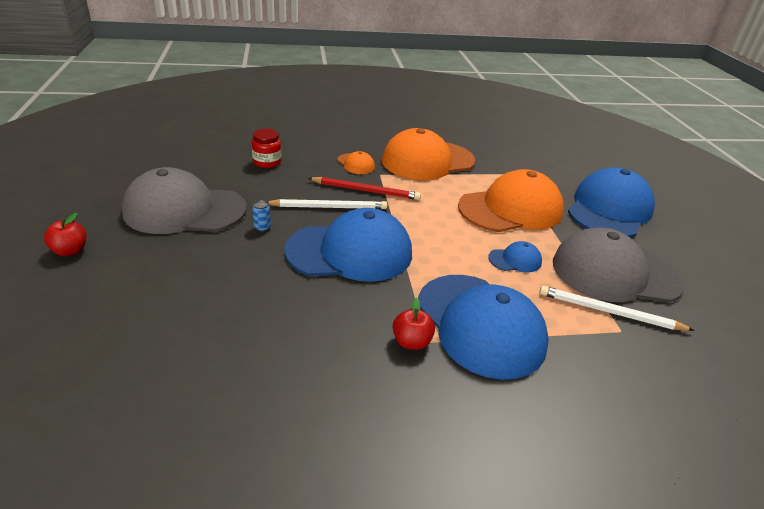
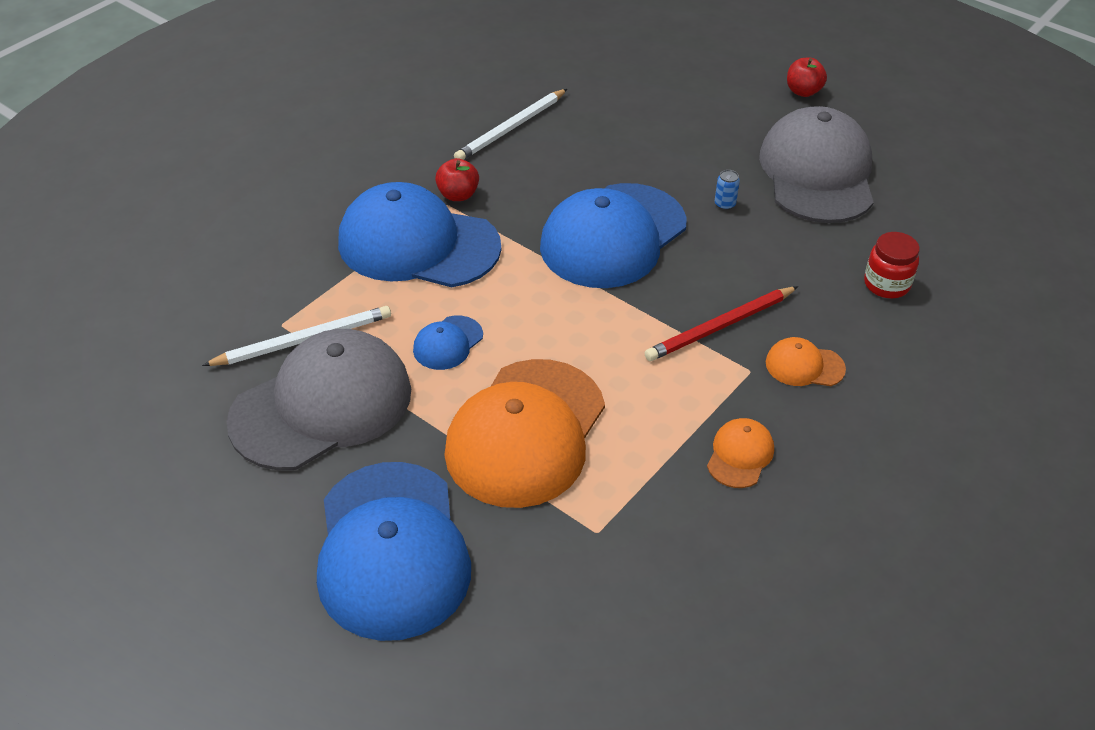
camera: 140 degrees right, 10 degrees up
(184, 210) = (817, 173): grey cap -> grey cap turned 45 degrees counterclockwise
(329, 207) = (714, 272): white pencil -> white pencil (511, 128)
(427, 161) = (740, 455): orange cap -> orange cap, size x0.43

